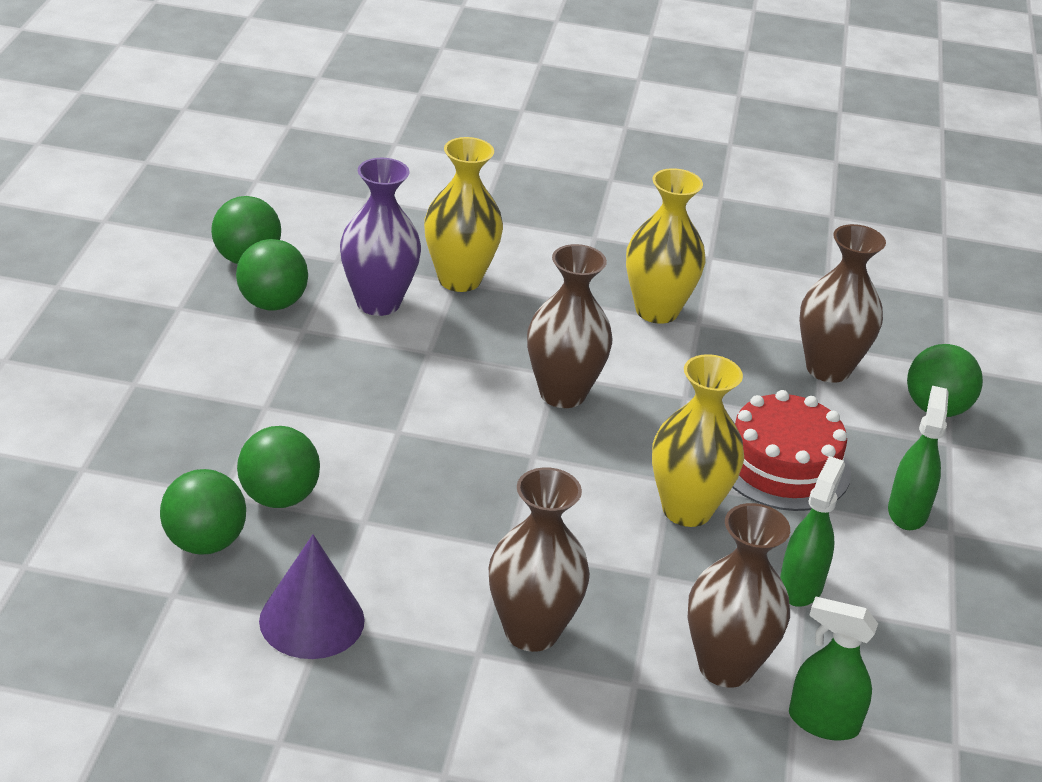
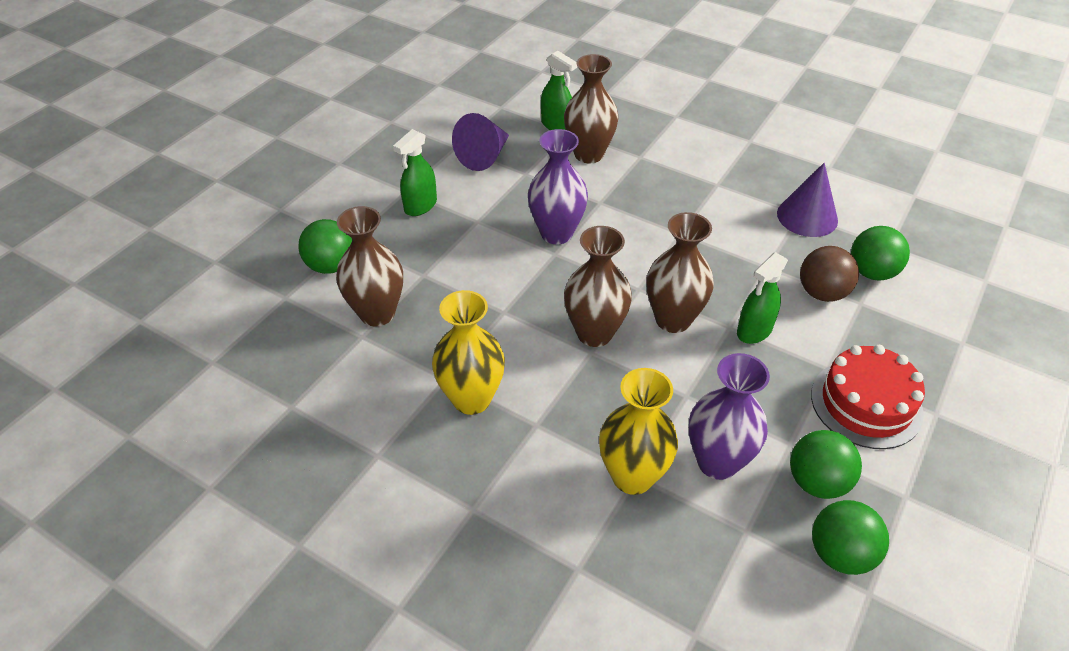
camera: 155 degrees left, 10 degrees up
(278, 497) = (822, 293): green ball -> brown ball
(531, 631) = (684, 188): brown vase -> brown vase (673, 319)
(687, 510) = (556, 233): yellow vase -> purple vase
(783, 465) = (473, 248): red cake -> red cake (866, 403)
(800, 586) = (520, 181): green spray bottle -> green spray bottle (754, 331)
(892, 621) = (484, 156): none -> purple cone

